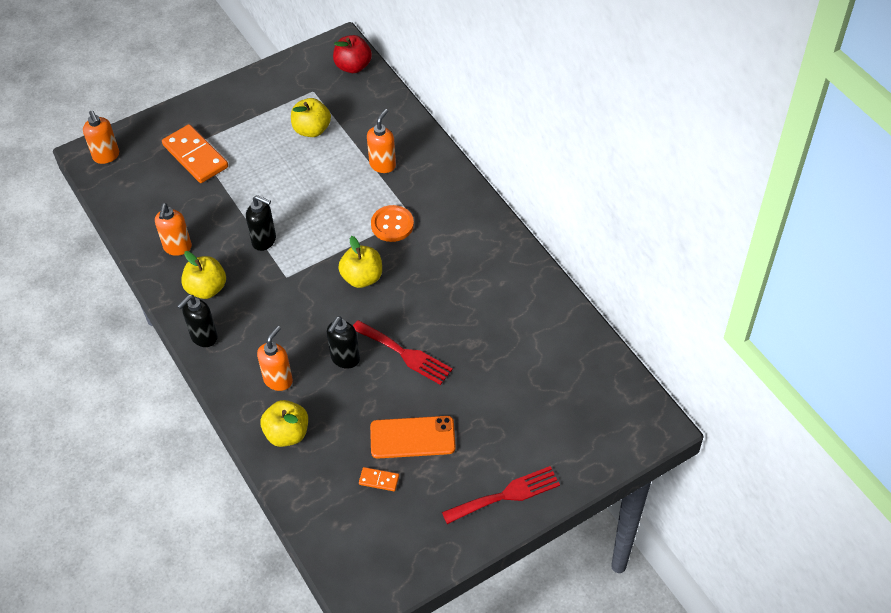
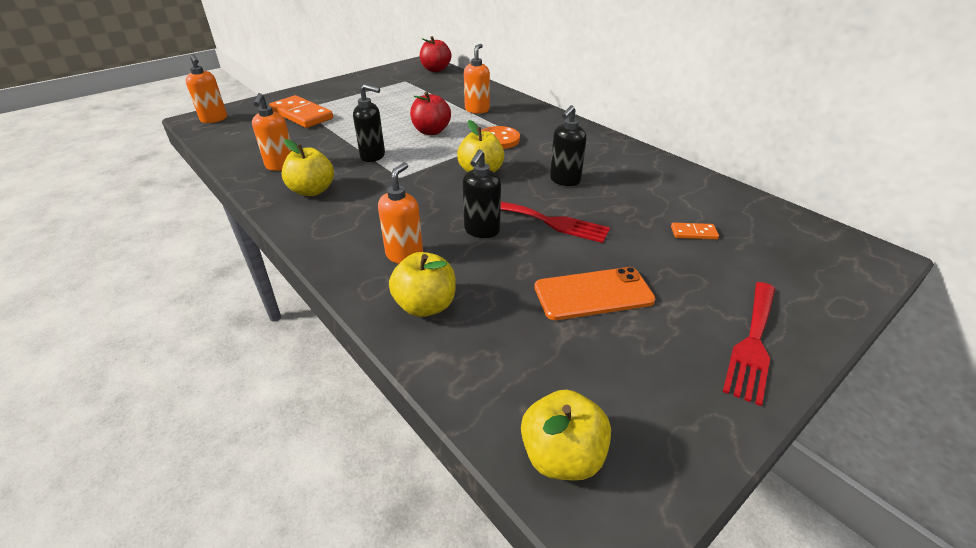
camera: 10 degrees left, 15 degrees down
(203, 337) = (309, 227): black soap dispenser -> black soap dispenser (564, 180)
(312, 130) = (408, 97): yellow apple -> yellow apple (562, 456)
(327, 202) = (431, 131): none -> red apple
(379, 480) = (568, 344): orange domino -> orange domino (693, 233)
(506, 495) = (752, 343): red fork -> red fork turned 150 degrees clockwise

